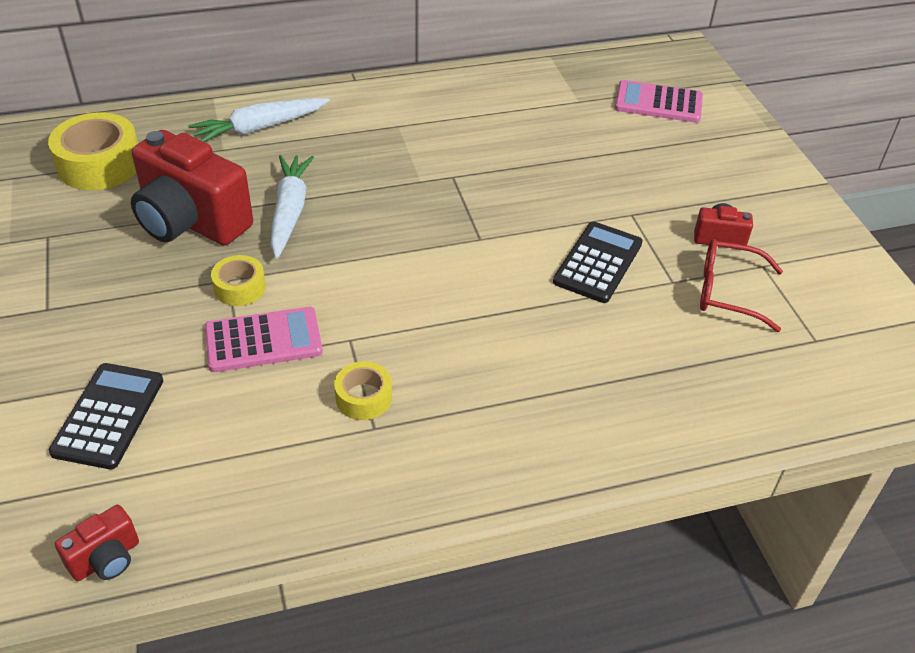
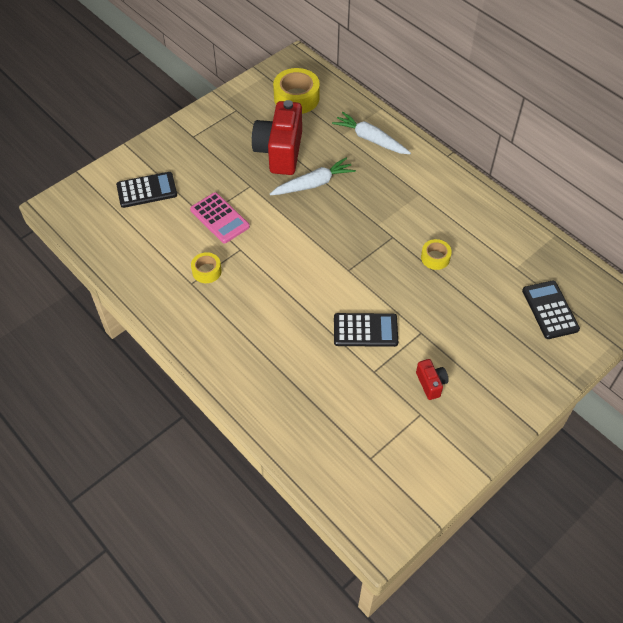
camera: 65 degrees right, 10 degrees up
(106, 559) = (79, 229): red camera -> none
(240, 288) = (247, 193): yellow tape -> yellow tape (435, 258)
(658, 103) = (550, 310): pink calculator -> black calculator
(727, 292) = (383, 401): red glasses -> none

